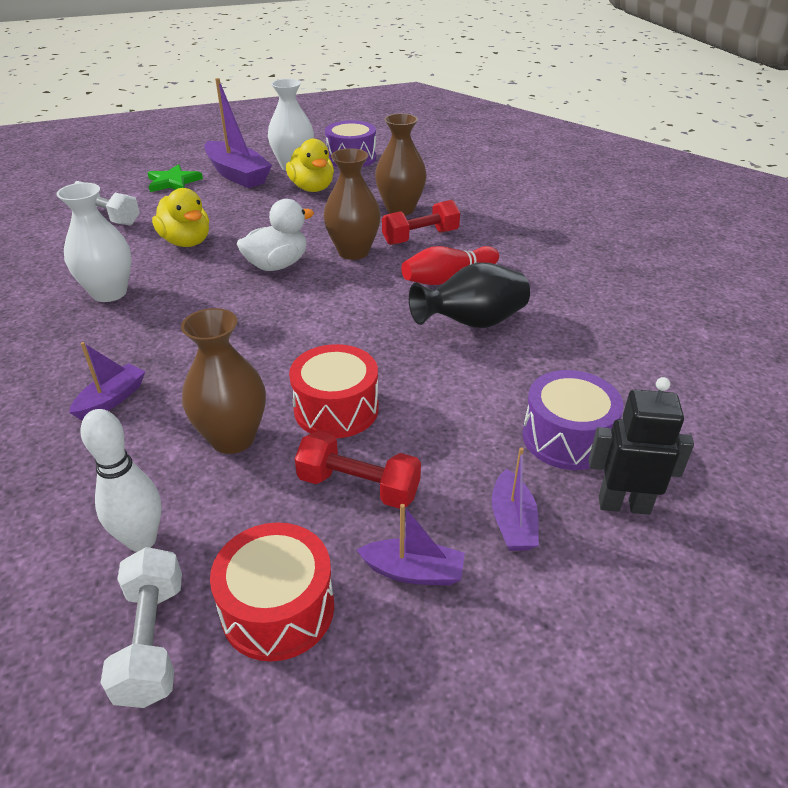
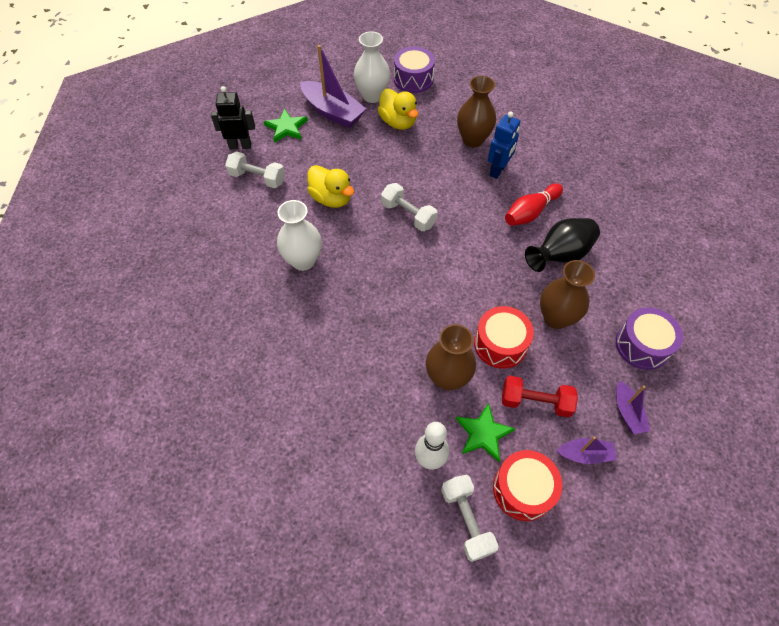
camera: 10 degrees left, 20 degrees up
(112, 399) = (357, 359): purple boat -> none
(251, 517) = (483, 433): none -> green star
(277, 265) = (408, 215): white duck -> white dumbbell
(353, 252) = (456, 193): brown vase -> brown vase (556, 318)
(420, 237) = (498, 170): red dumbbell -> blue robot
(623, 505) = (683, 390): black robot -> black robot (240, 146)

